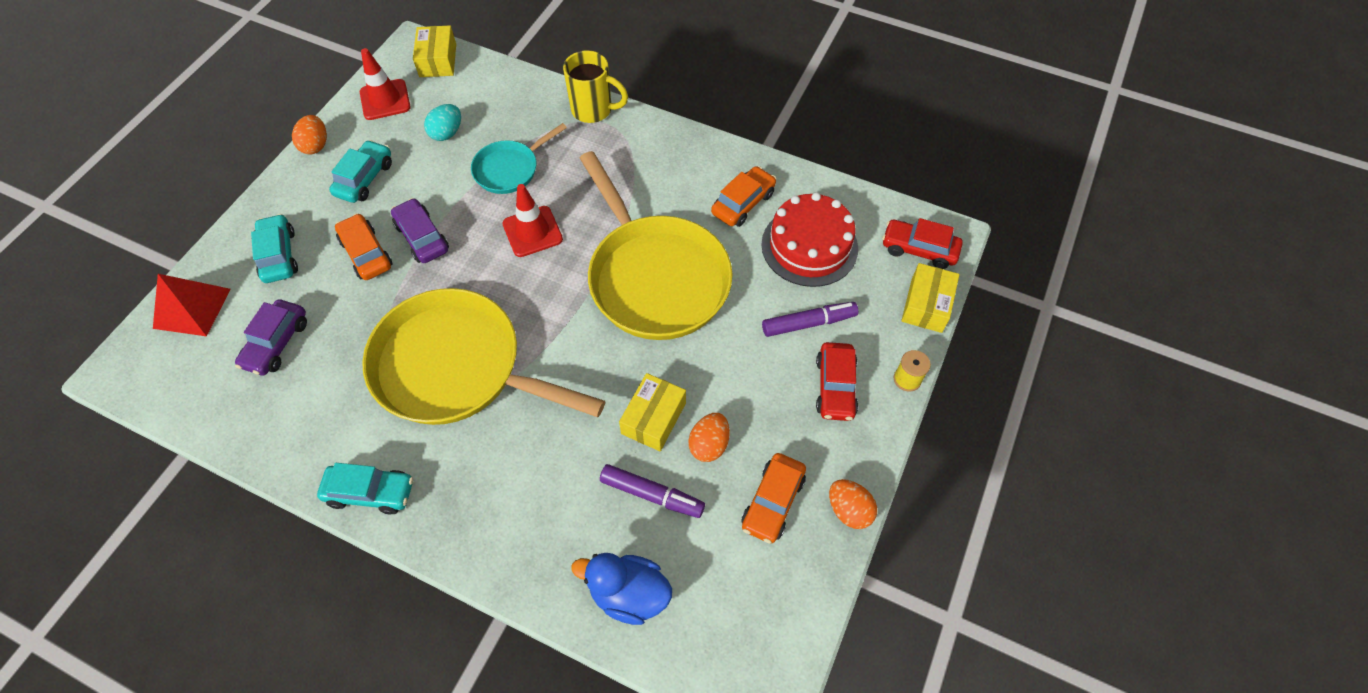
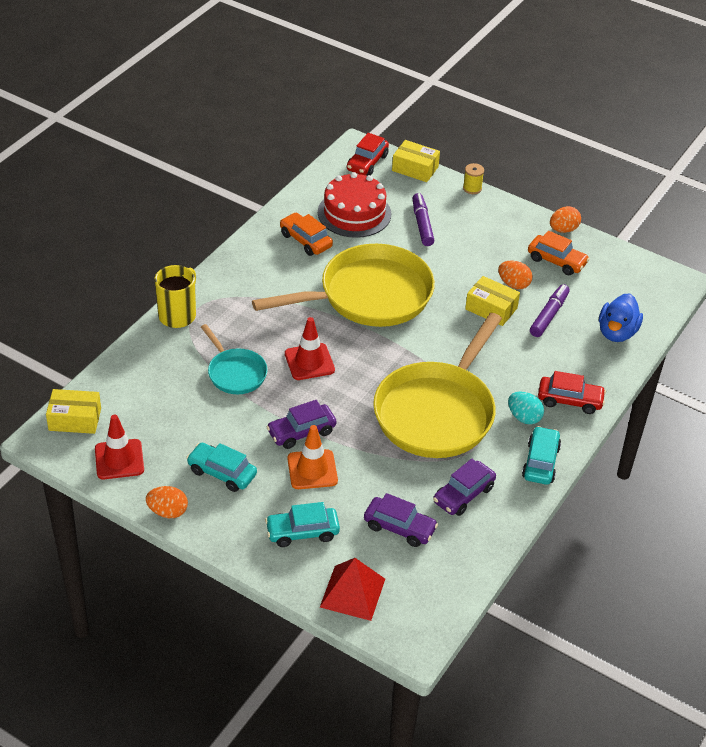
camera: 85 degrees left, 15 degrees down
(321, 405) = (463, 495): none -> purple car
(366, 253) = (312, 470): orange car -> orange traffic cone
(447, 133) = (178, 414): turquoise egg -> turquoise egg (524, 417)
(835, 387) = (475, 220): red car -> red car (570, 400)

